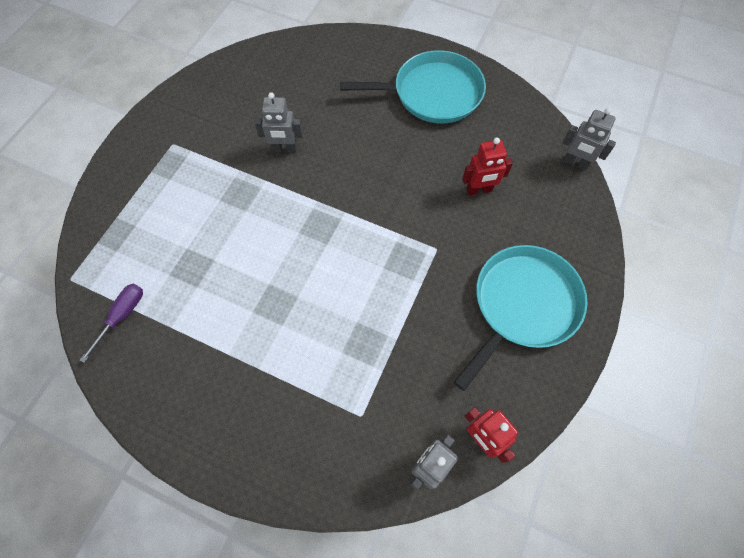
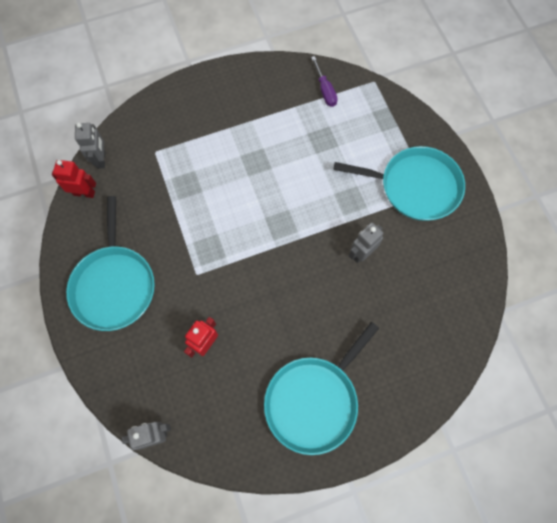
camera: 135 degrees right, 5 degrees up
(178, 158) = (415, 186): none -> turquoise pan

